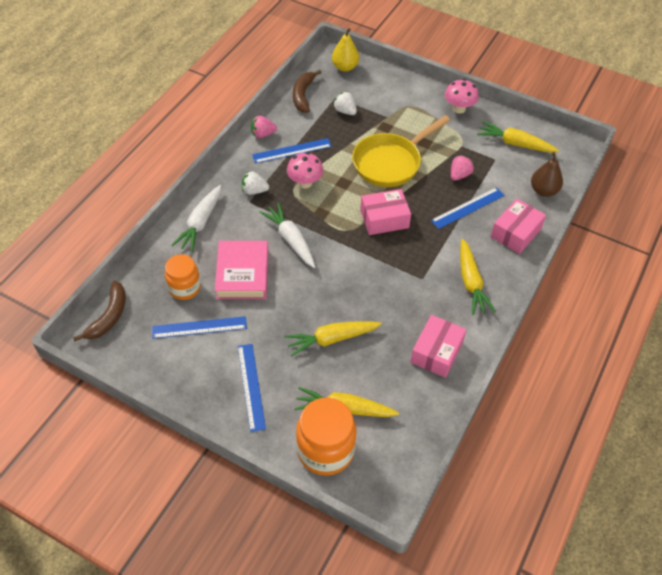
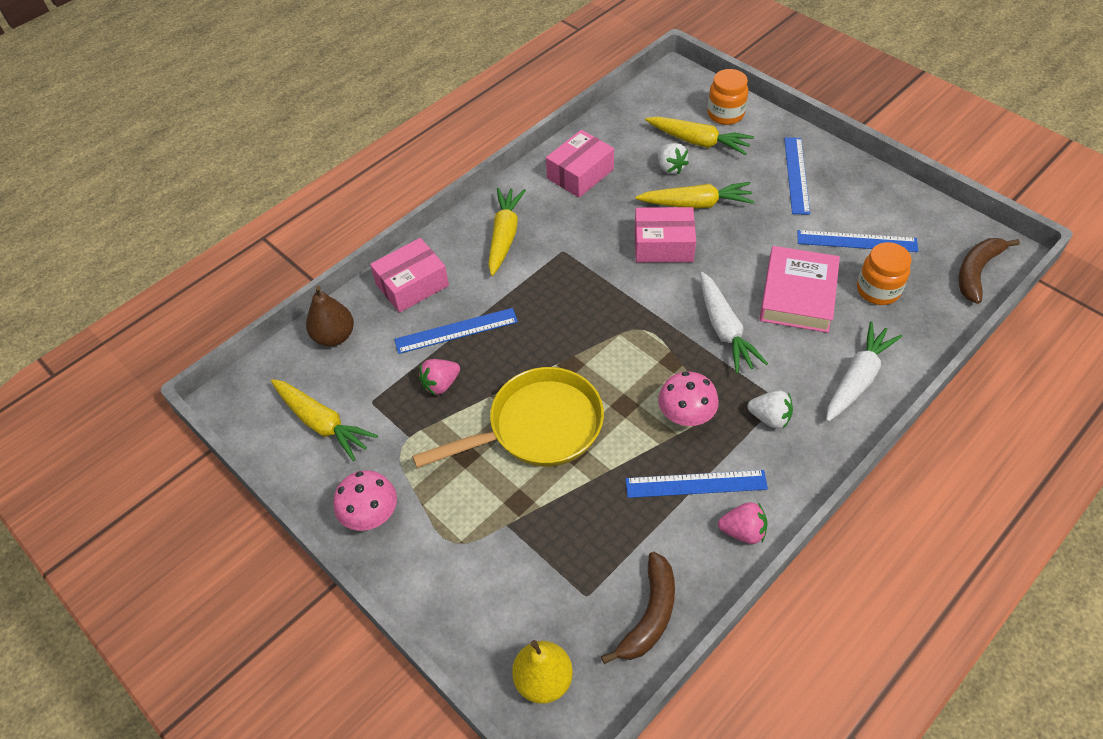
camera: 160 degrees left, 0 degrees up
(325, 450) = (725, 114): orange jar -> orange jar, size x0.64
(345, 111) = (579, 555): white strawberry -> white strawberry (670, 167)
(384, 219) = (582, 336): pink box -> pink box (663, 245)

